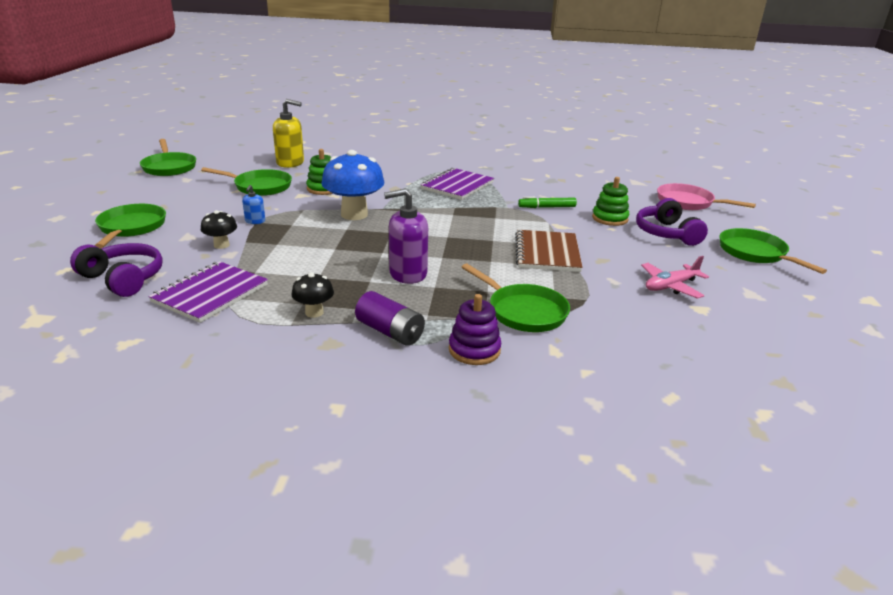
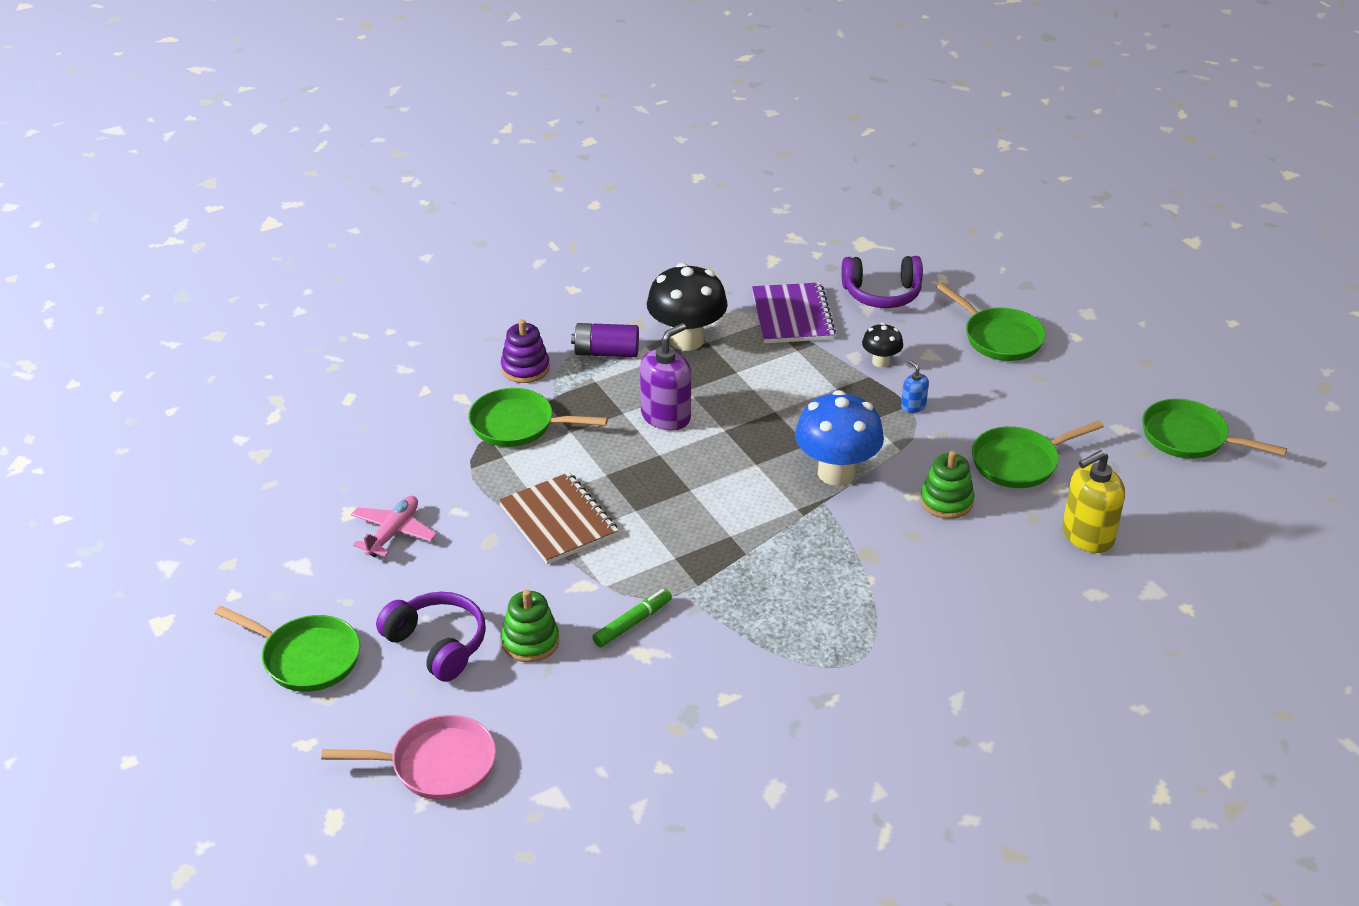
camera: 145 degrees right, 10 degrees up
(314, 312) = (686, 340): black mushroom -> black mushroom, size x1.98
(457, 186) = (801, 611): purple notebook -> none

